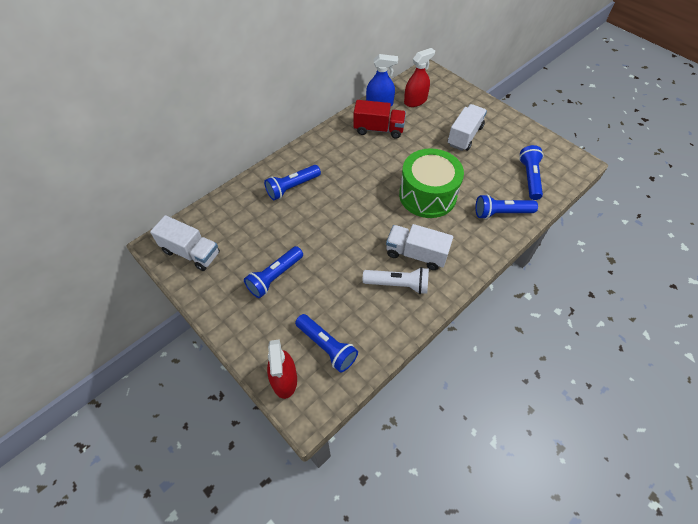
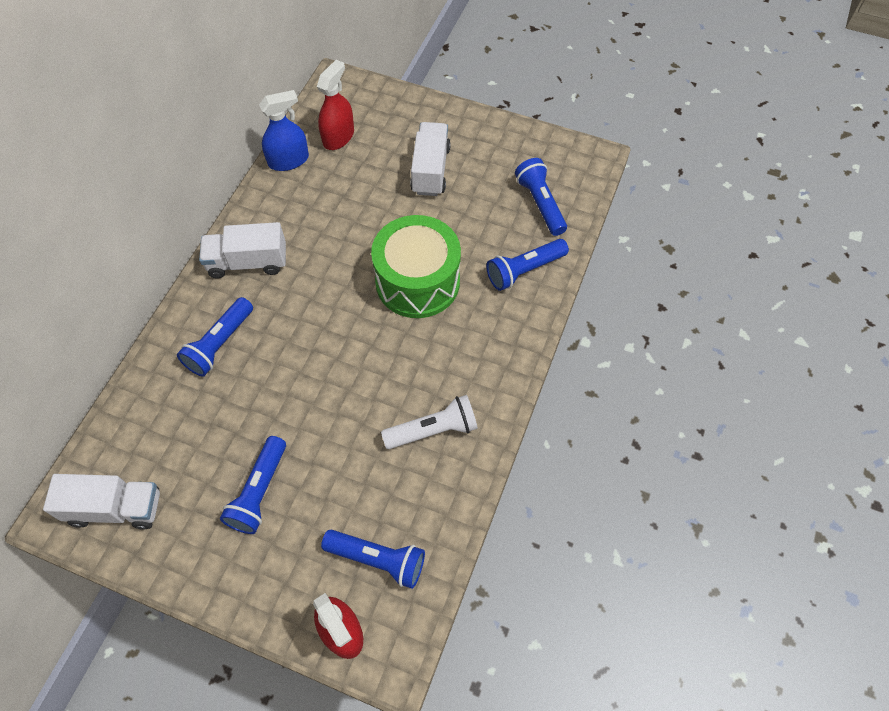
camera: 25 degrees left, 5 degrees up
(378, 129) = (305, 203): red truck -> none
(416, 254) = (438, 376): white truck -> white truck (248, 262)

